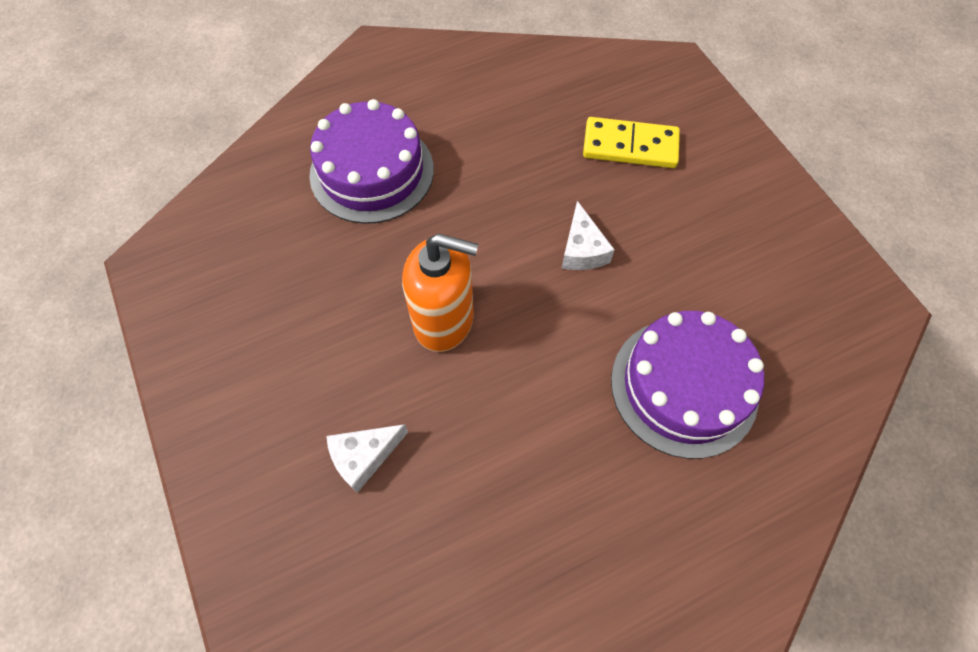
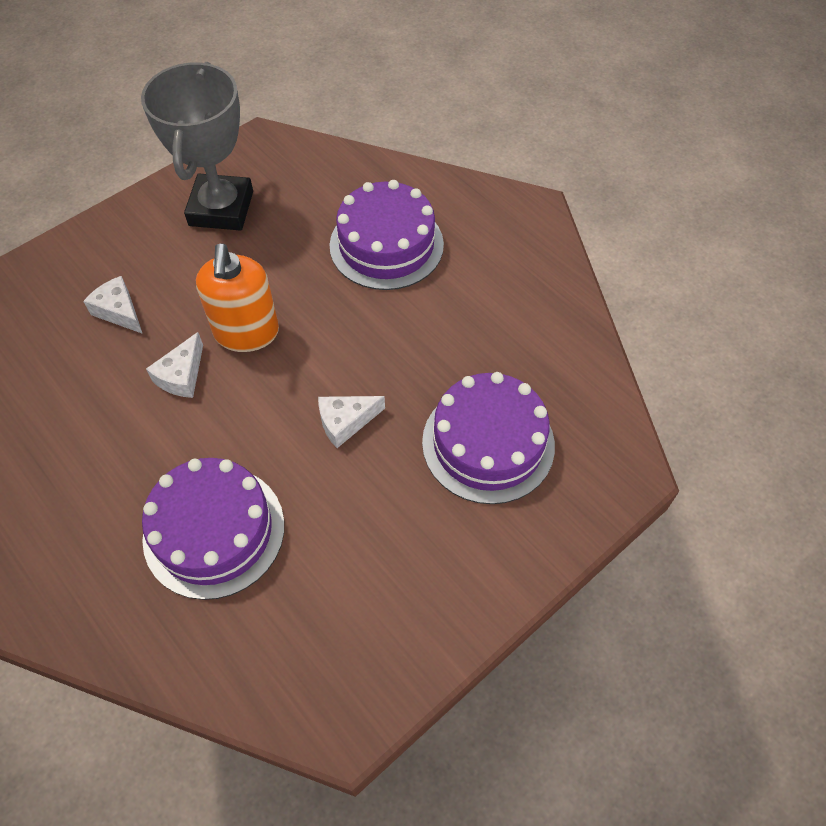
camera: 75 degrees right, 5 degrees down
(245, 320) = (221, 208): none -> grey trophy
(482, 395) = (182, 375): none -> white cheese
(630, 146) = (488, 443): yellow domino -> purple cake

